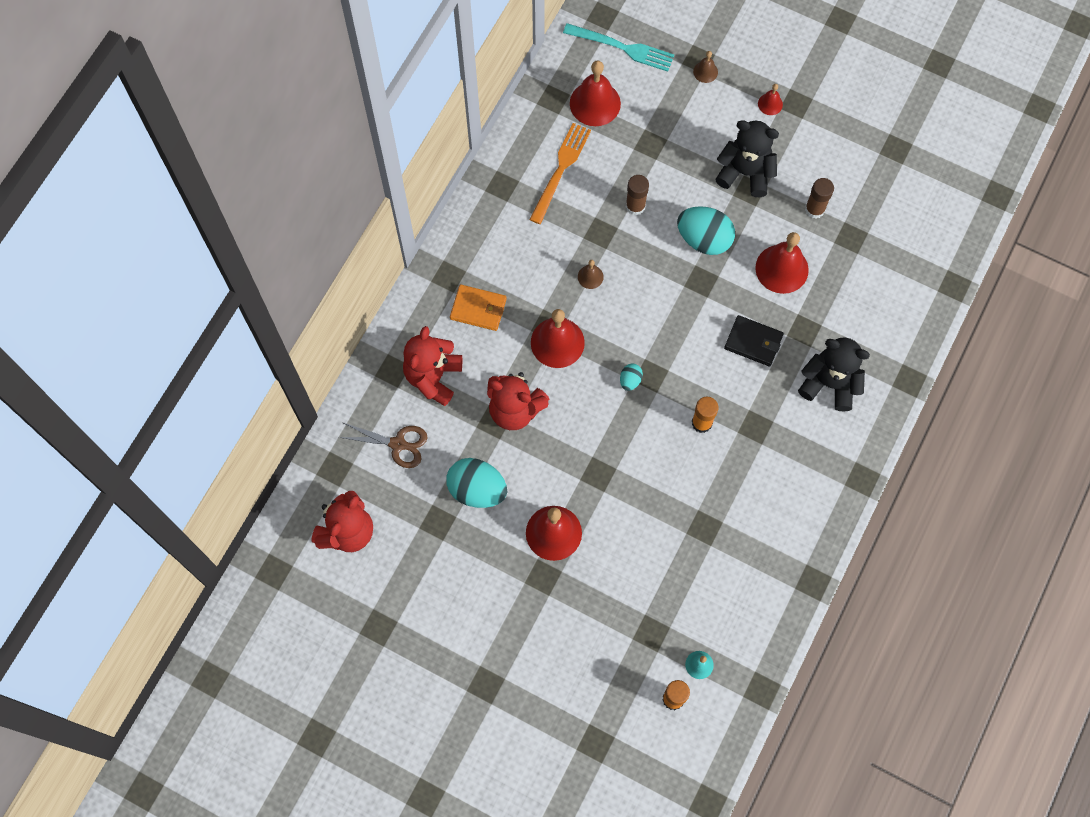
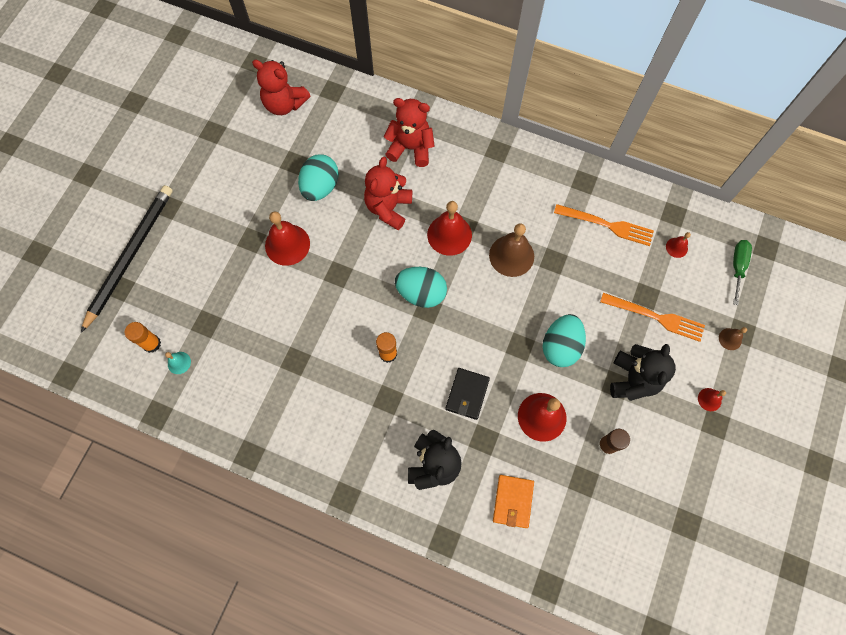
camera: 85 degrees right, 0 degrees up
(398, 444) = (354, 129): brown scissors -> none
(478, 309) = (472, 174): orange wallet -> orange wallet (513, 501)
(552, 731) = (130, 256): none -> black pencil
(590, 277) = (511, 255): brown bell -> brown bell, size x2.05
(595, 103) = (676, 247): red bell -> red bell, size x0.49
(623, 48) = (737, 267): turquoise fork -> green screwdriver
(630, 380) = (421, 293): turquoise egg -> turquoise egg, size x2.11
(635, 206) = (583, 287): brown glue stick -> none
(676, 138) = (656, 317): none -> orange fork

